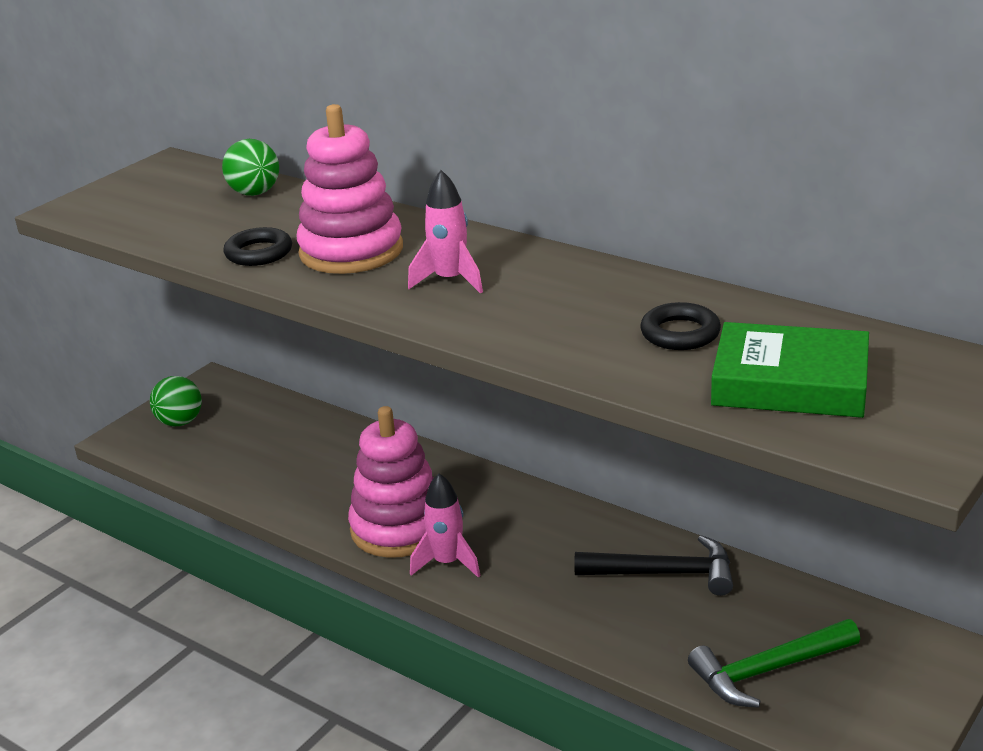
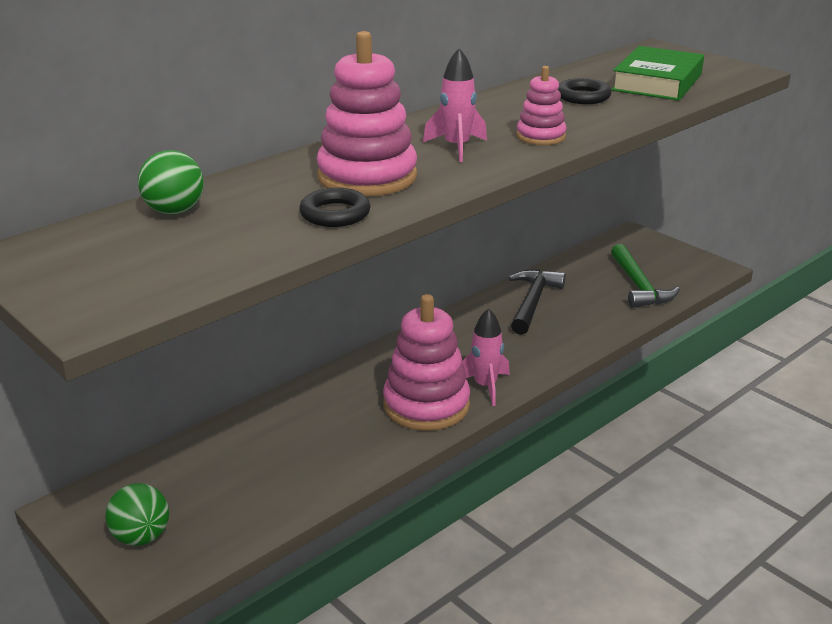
camera: 80 degrees left, 0 degrees up
(507, 322) = (540, 136): none -> pink stacking toy

